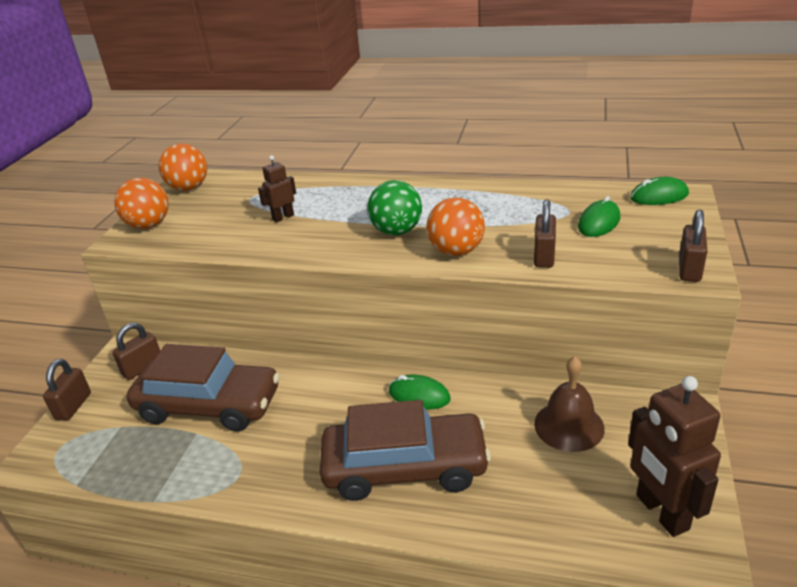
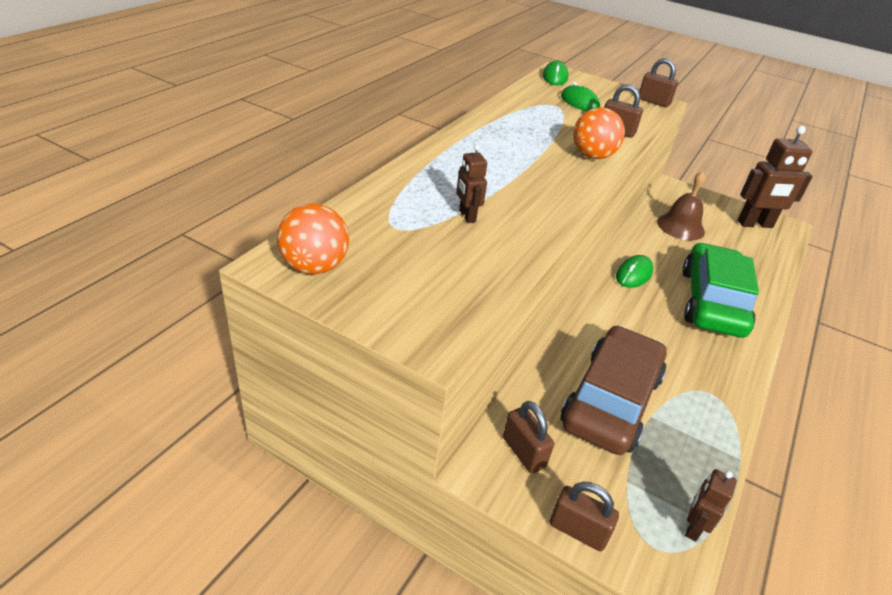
camera: 80 degrees left, 5 degrees up
(75, 470) = (693, 527): none -> brown robot
(149, 225) = (407, 313): orange ball -> none
(396, 231) = (542, 169): green ball -> none
(405, 467) = (712, 302): brown car -> green car

